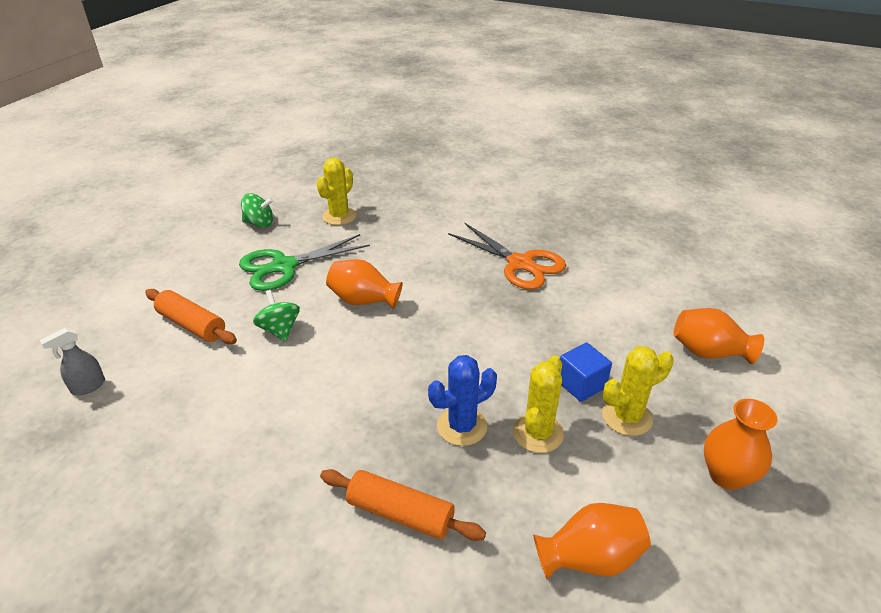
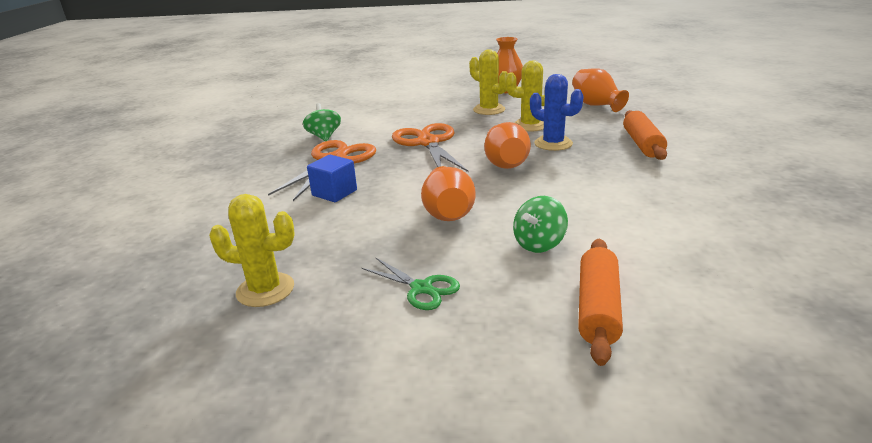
camera: 110 degrees left, 10 degrees down
(88, 387) = (778, 334): grey spray bottle -> none
(259, 223) = (312, 366): green spinning top -> green spinning top (324, 137)
(284, 266) = (422, 288): green scissors -> green scissors, size x0.55
(531, 329) = (428, 143): none -> orange scissors
(581, 384) = (473, 122): blue cube -> blue cube (334, 193)
(708, 352) = (408, 100): orange vase -> orange vase (506, 164)

